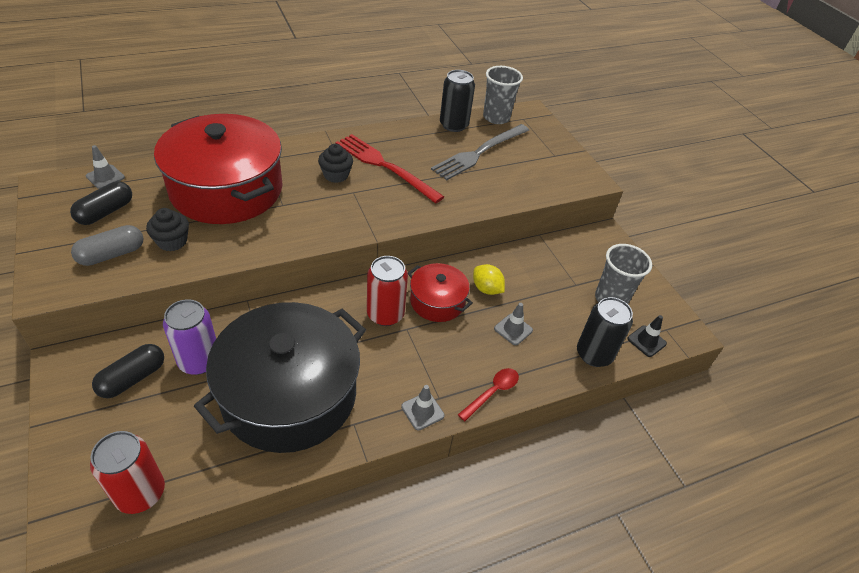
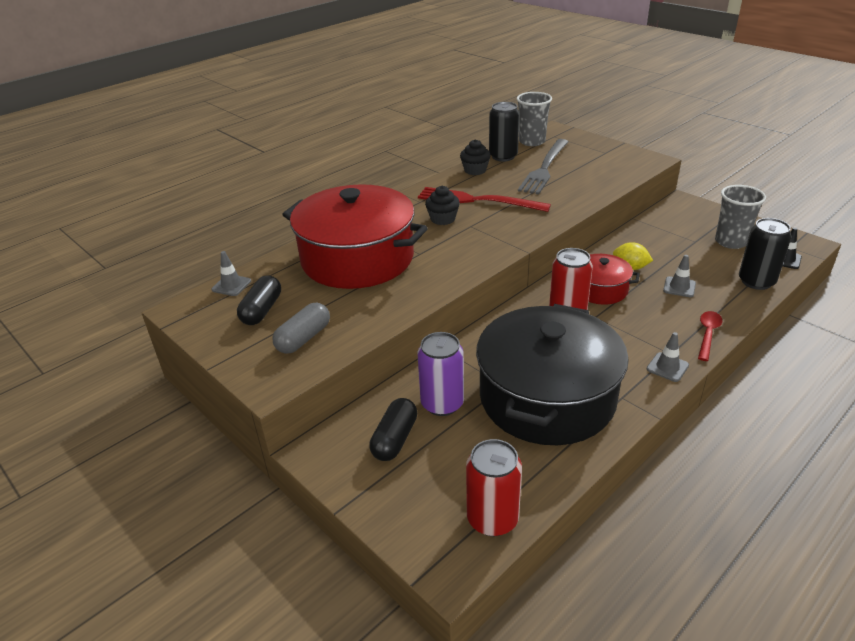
camera: 15 degrees left, 10 degrees down
(172, 241) = (350, 310): black cupcake -> black cupcake (475, 170)

